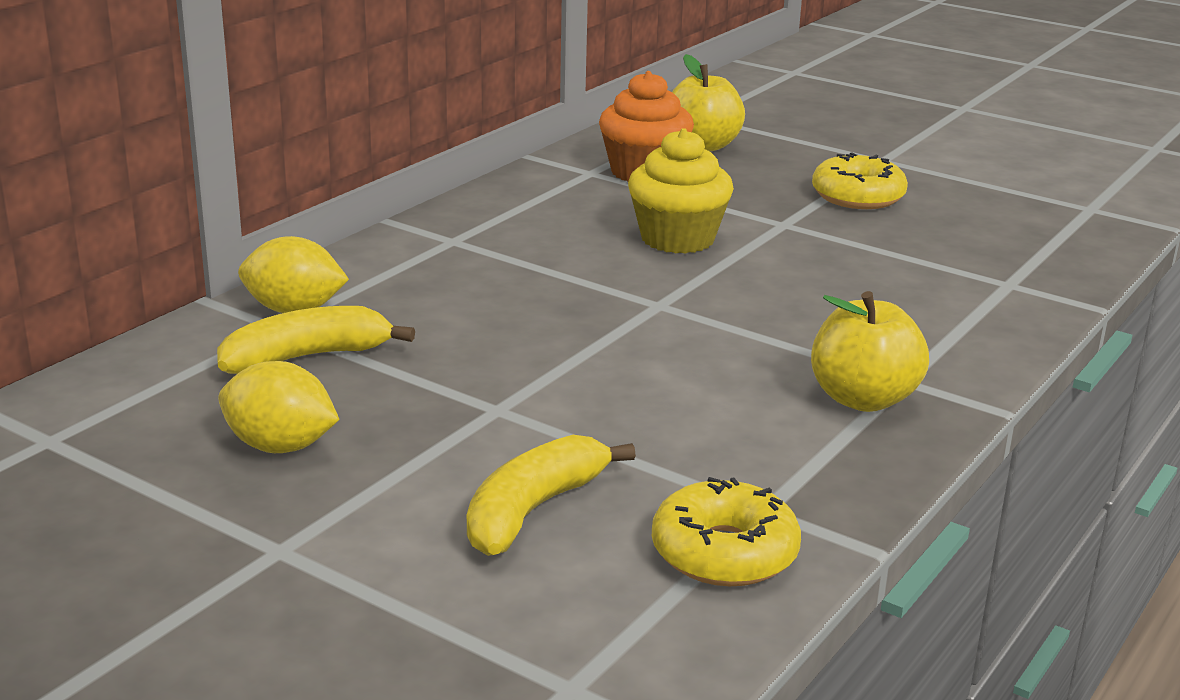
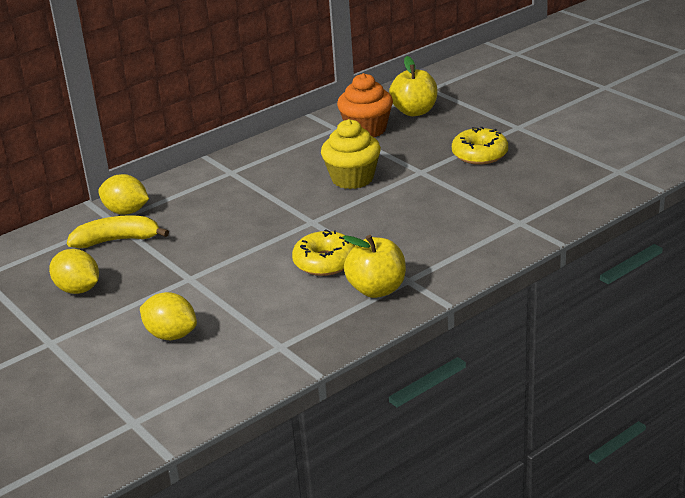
camera: 20 degrees right, 5 degrees up
(533, 510) = (171, 335): yellow banana -> yellow lemon
(724, 553) = (244, 367): yellow donut -> yellow donut (325, 262)

